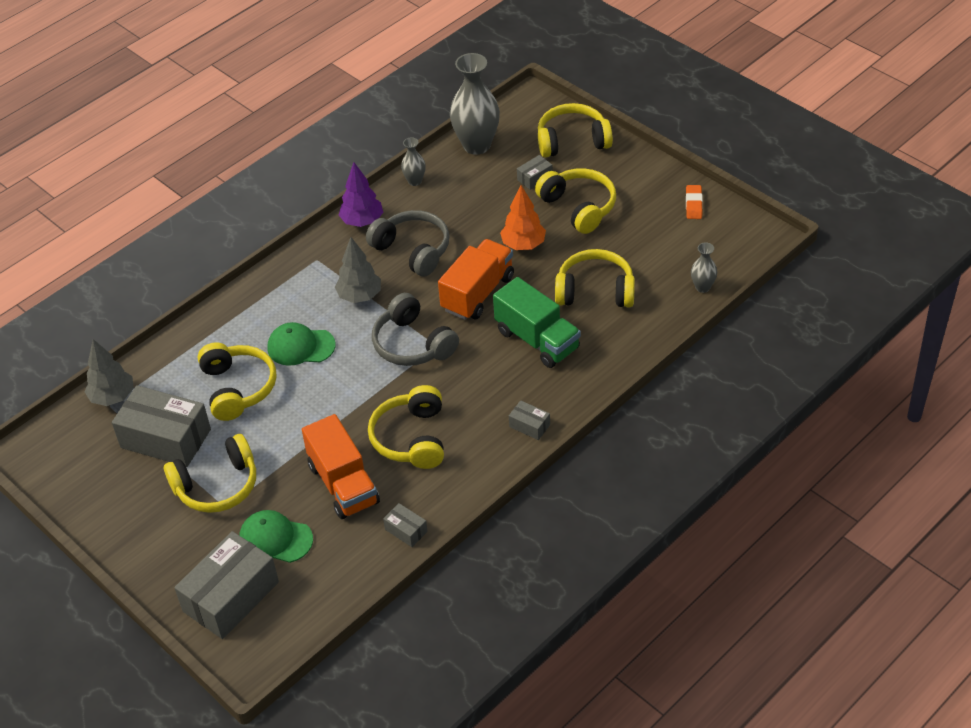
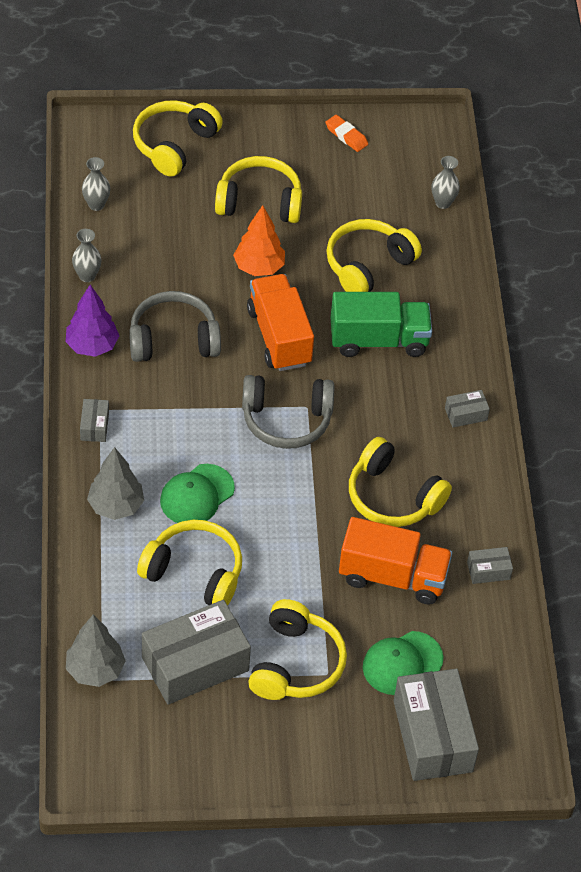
camera: 55 degrees left, 5 degrees up
(360, 296) = (185, 413): grey tree -> grey tree (116, 506)
(476, 145) = (96, 205): grey vase -> grey vase, size x0.48
(534, 178) = (188, 201): grey box -> grey box (94, 426)

